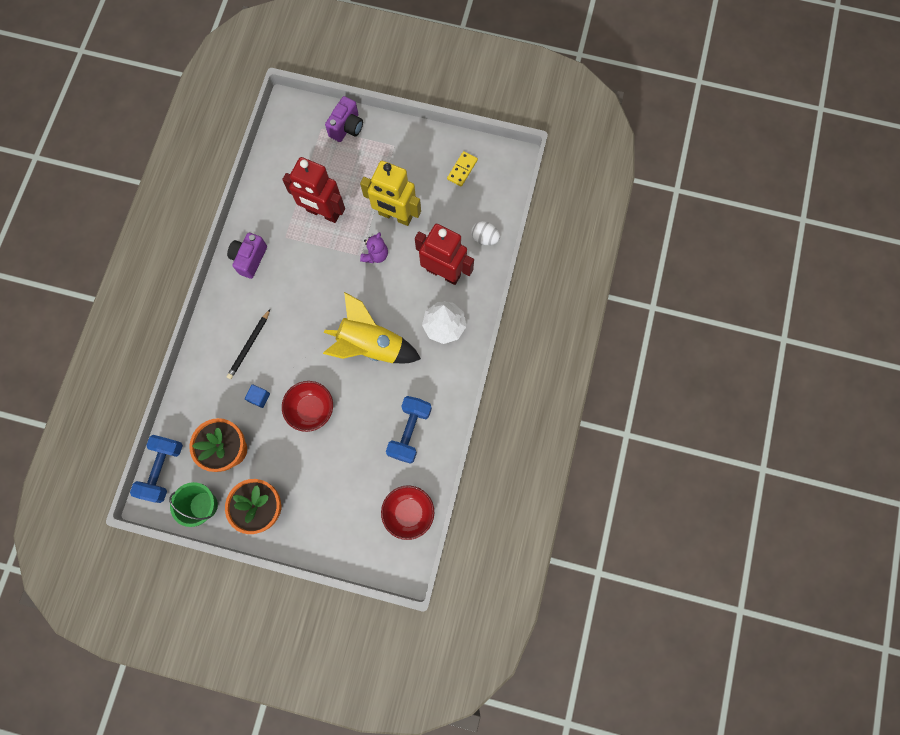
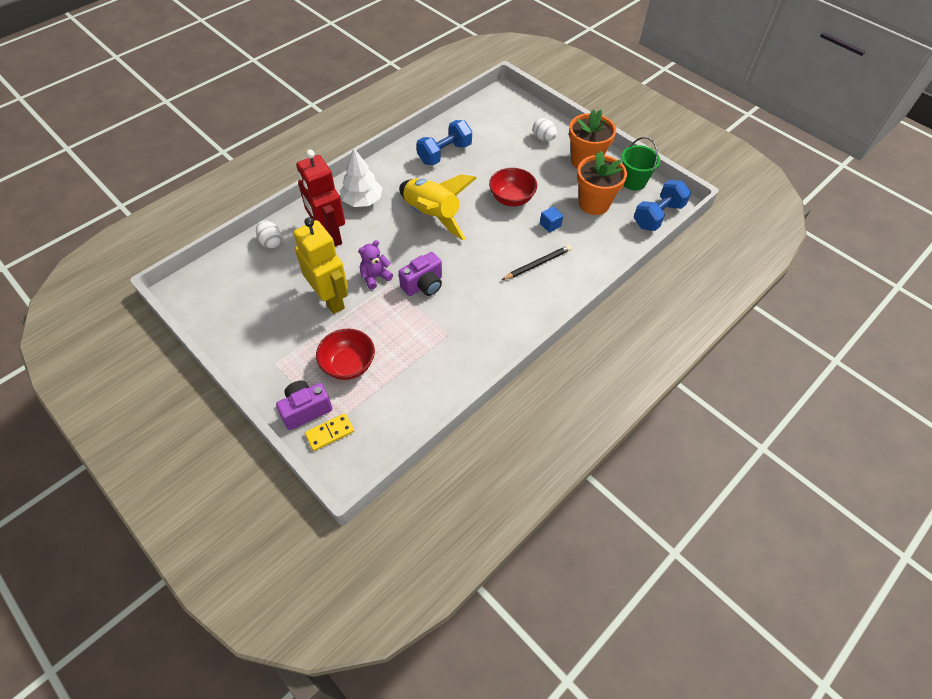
camera: 150 degrees left, 20 degrees down
(249, 259) = (495, 333): purple camera -> purple camera (423, 285)
(323, 212) = (395, 337): red robot -> none
(323, 517) = (543, 138): none -> white egg
(408, 512) = (480, 116): red bowl -> red bowl (348, 365)
(462, 169) = (234, 305): yellow domino -> yellow domino (330, 433)

